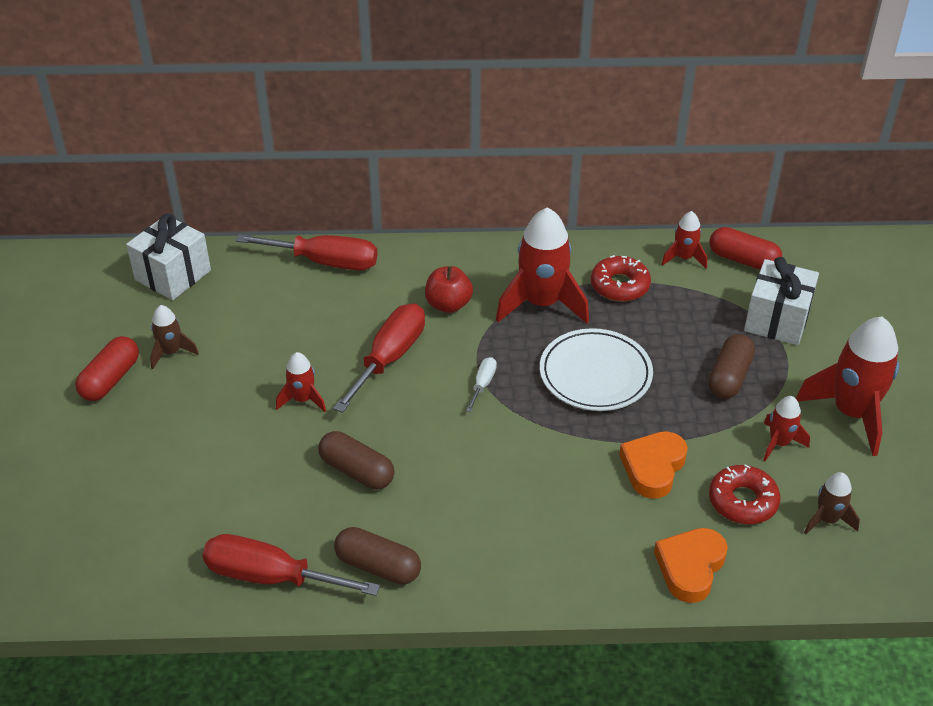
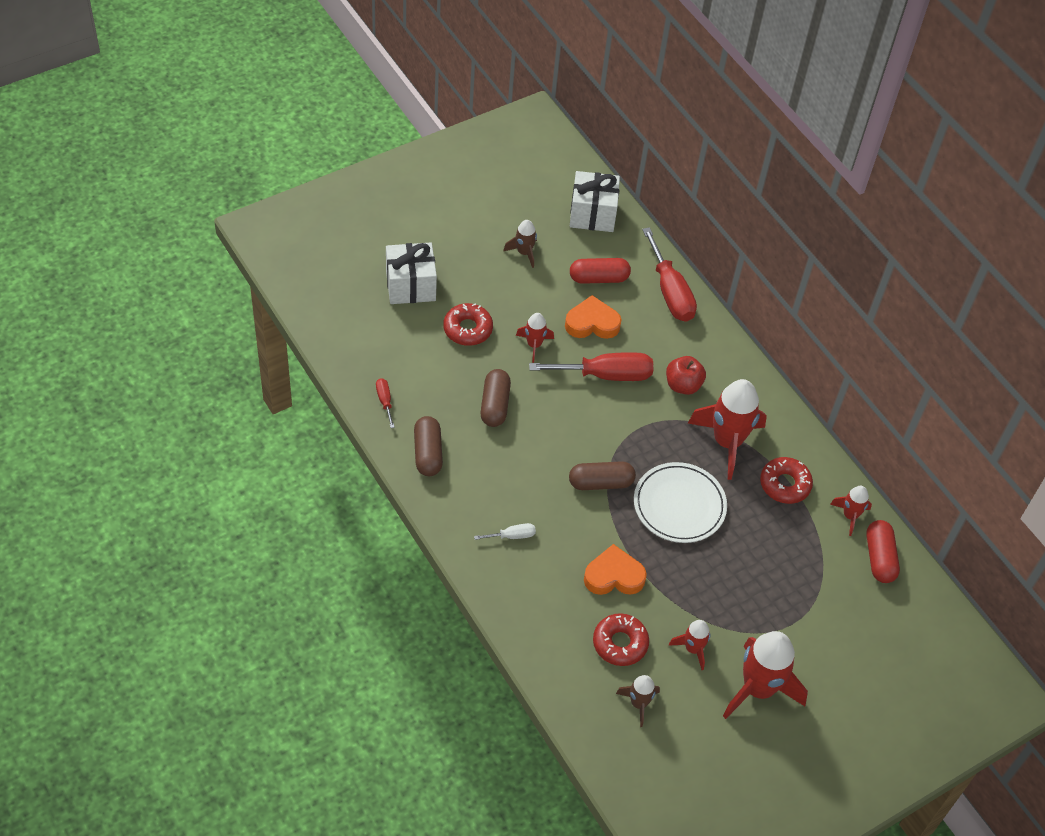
camera: 55 degrees right, 10 degrees up
(110, 379) = (479, 234): red capsule -> red capsule (598, 278)
(232, 448) = (467, 329): none -> red donut
(270, 577) = (385, 401): red screwdriver -> red screwdriver, size x0.47
(483, 384) = (620, 441): white screwdriver -> white screwdriver (512, 536)
(690, 567) = (539, 631): orange heart -> orange heart (592, 323)
(729, 377) = (738, 593): brown capsule -> brown capsule (600, 483)
(777, 320) = (826, 605): white gift -> white gift (410, 286)

